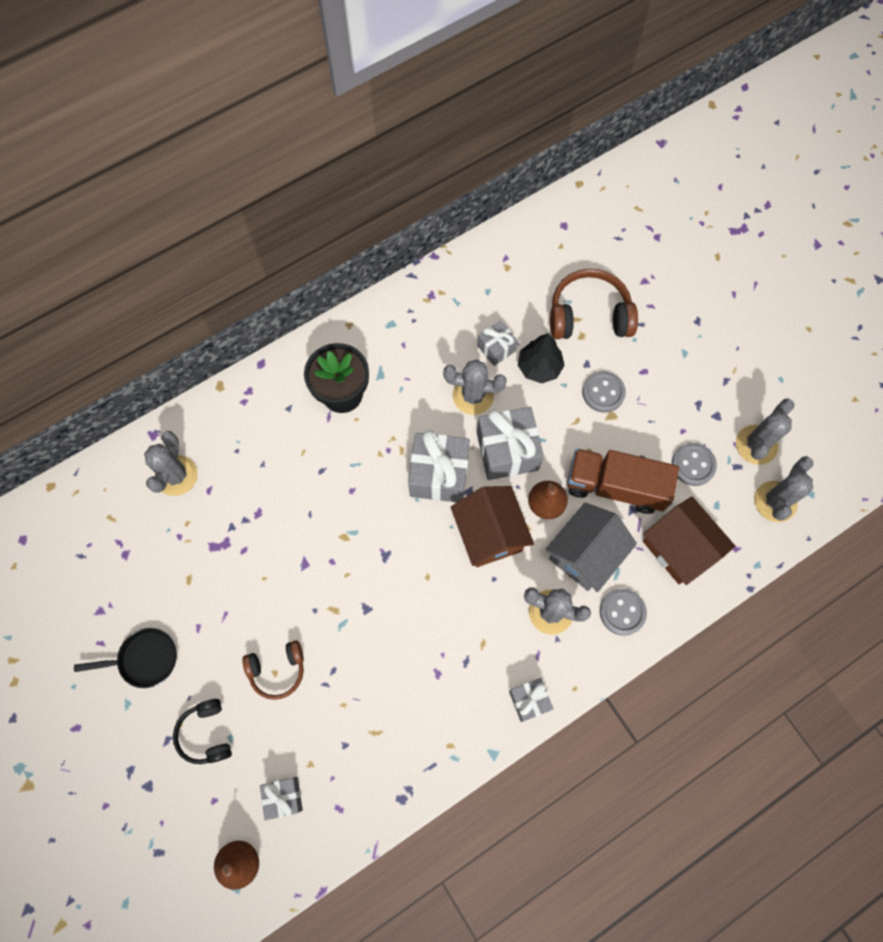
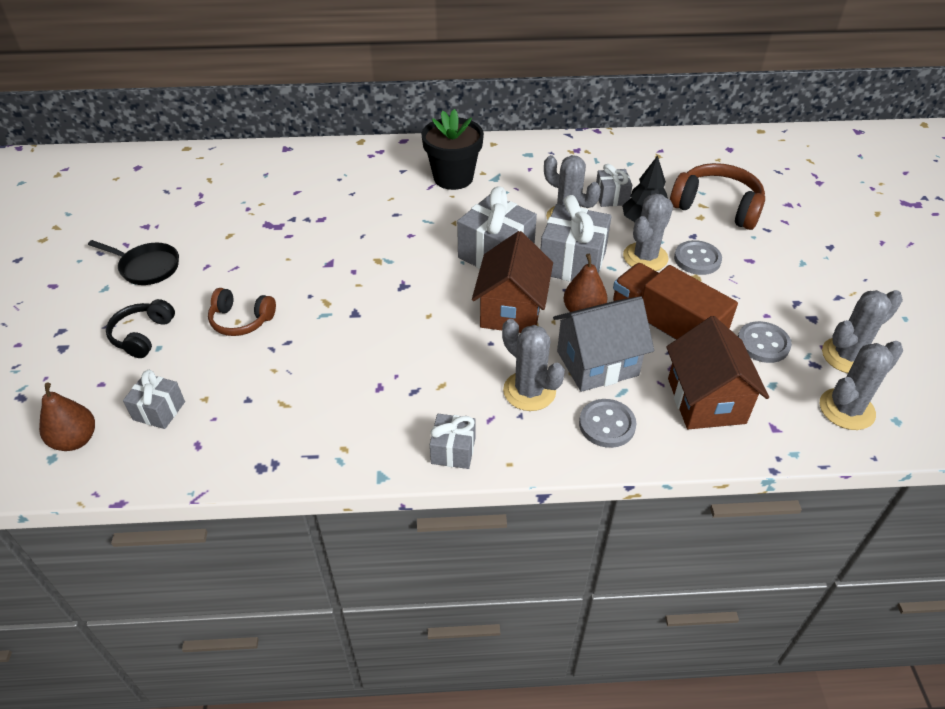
camera: 30 degrees right, 25 degrees down
(176, 475) = (280, 175): grey cactus -> grey cactus (645, 257)

